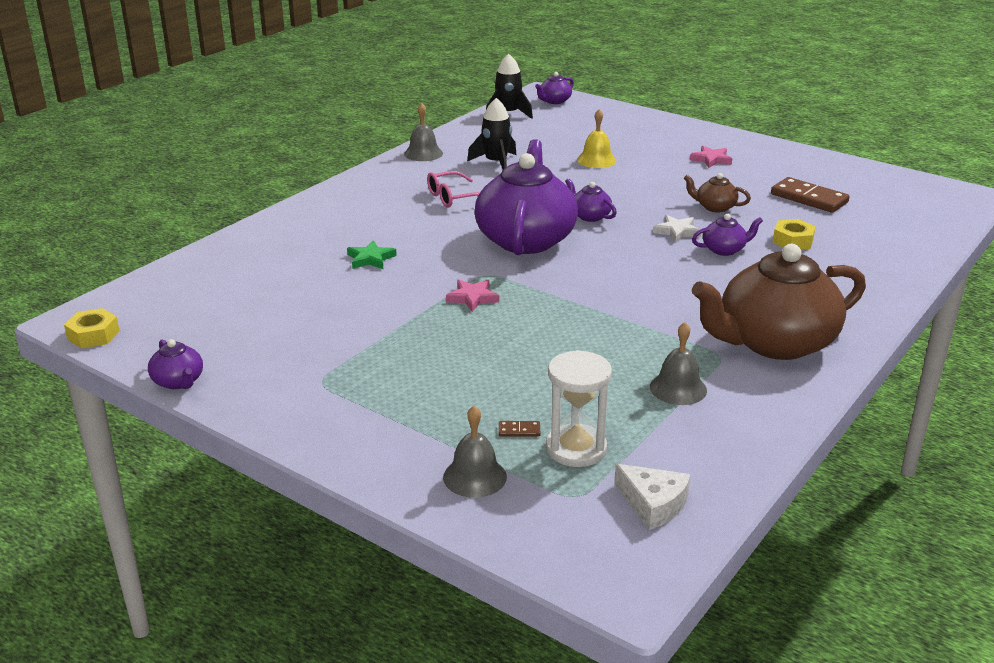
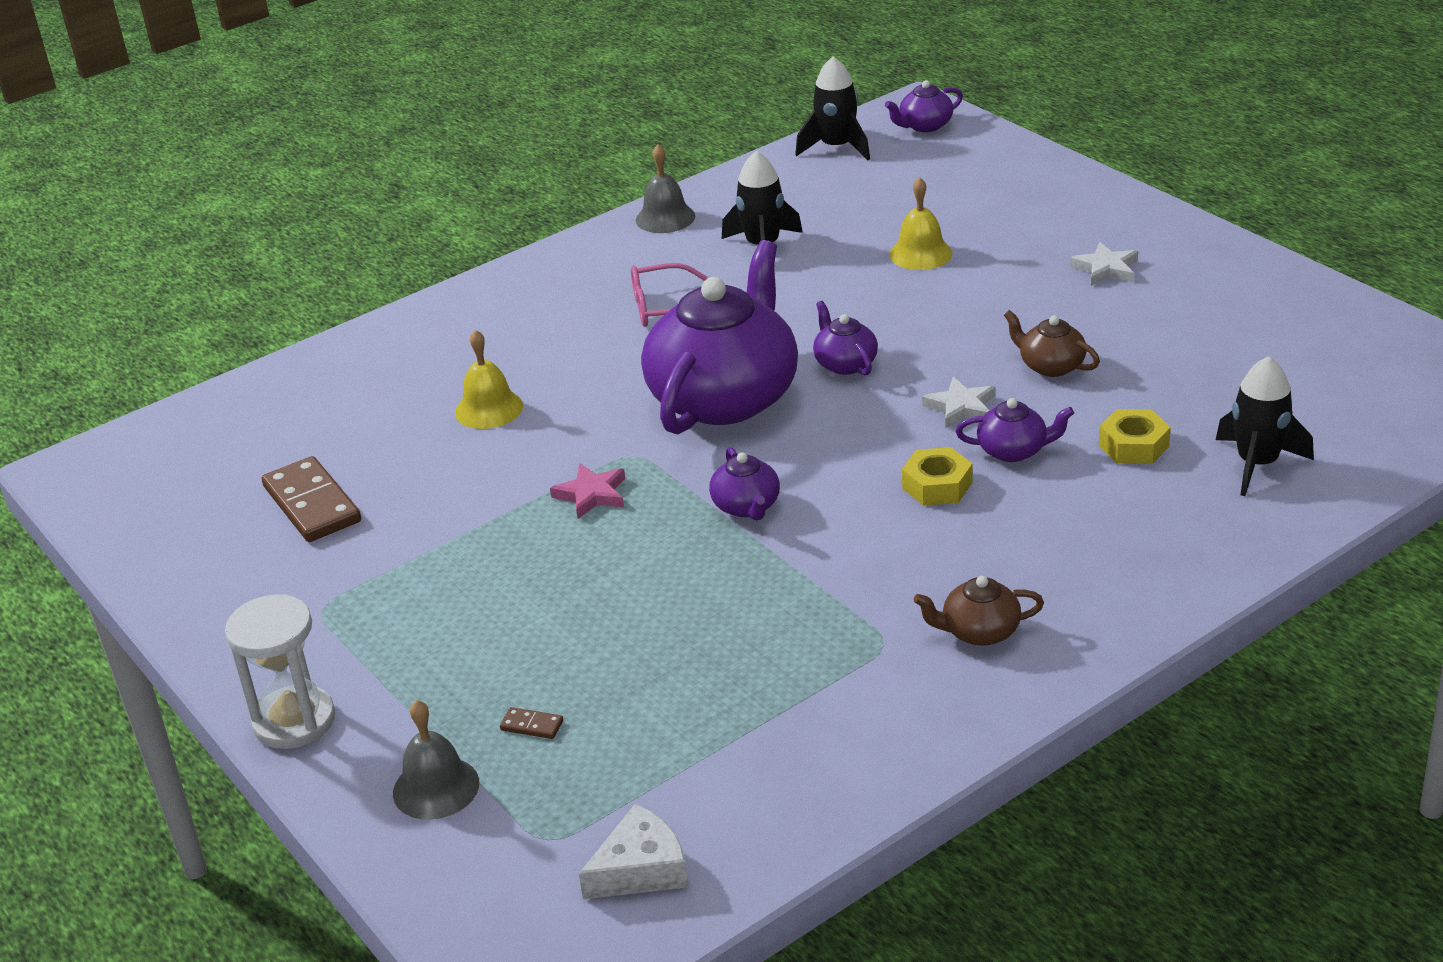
camera: 20 degrees right, 5 degrees up
(93, 335) = (82, 494): yellow nut -> yellow nut (937, 485)
(178, 382) = (149, 583): purple teapot -> purple teapot (746, 507)
(370, 259) = (489, 409): green star -> yellow bell
(576, 449) = (590, 766): white hourglass -> white hourglass (294, 721)
(653, 504) = (640, 869): white cheese -> white cheese turned 90 degrees counterclockwise
(678, 388) = (788, 690): grey bell -> none
(711, 159) = (1106, 269): pink star -> white star
(774, 343) = (979, 632): brown teapot -> brown teapot, size x0.42
(809, 198) = (1217, 364): brown domino -> brown domino (312, 504)
(869, 243) = (1257, 464): none -> black rocket

